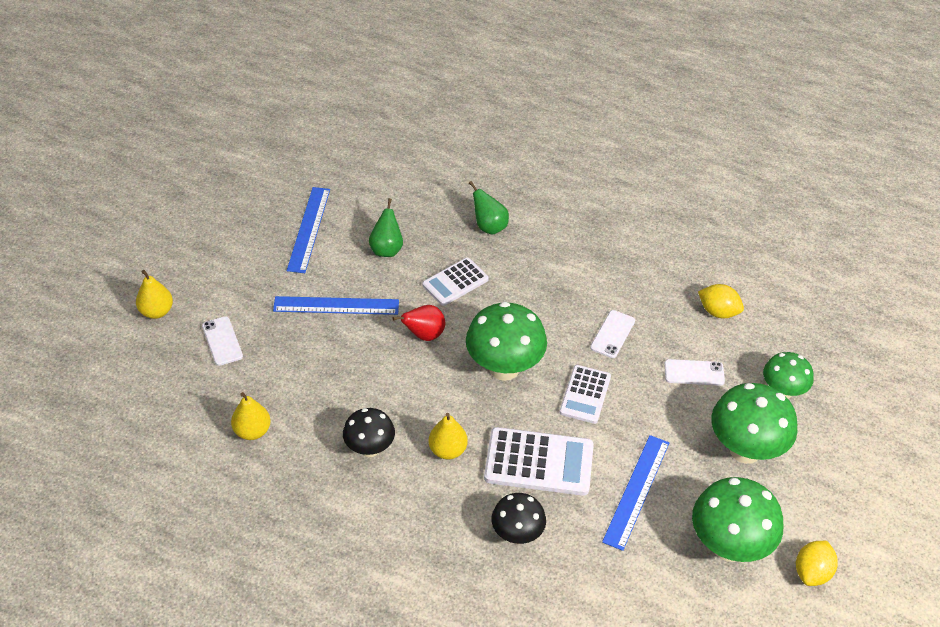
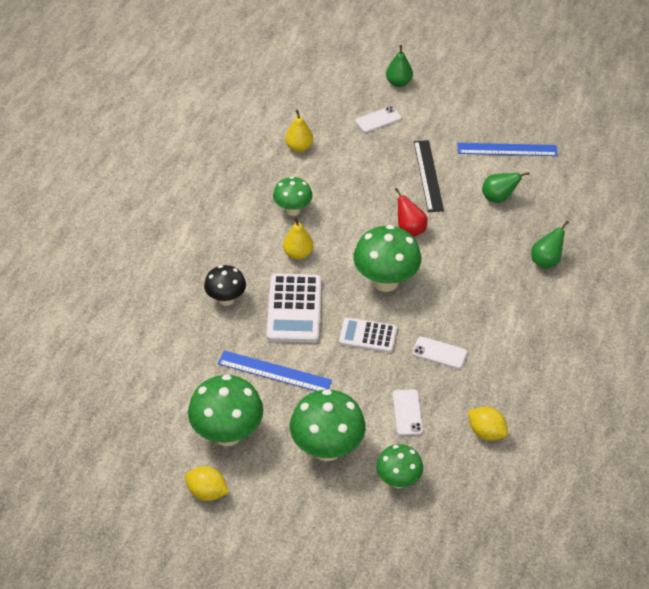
camera: 85 degrees right, 0 degrees up
(156, 311) = (398, 82): yellow pear -> green pear
(336, 306) = (428, 175): blue ruler -> black ruler
(369, 449) = (292, 210): black mushroom -> green mushroom
(455, 282) = (473, 244): white calculator -> none
(718, 312) = (486, 432): yellow lemon -> yellow lemon turned 75 degrees counterclockwise

